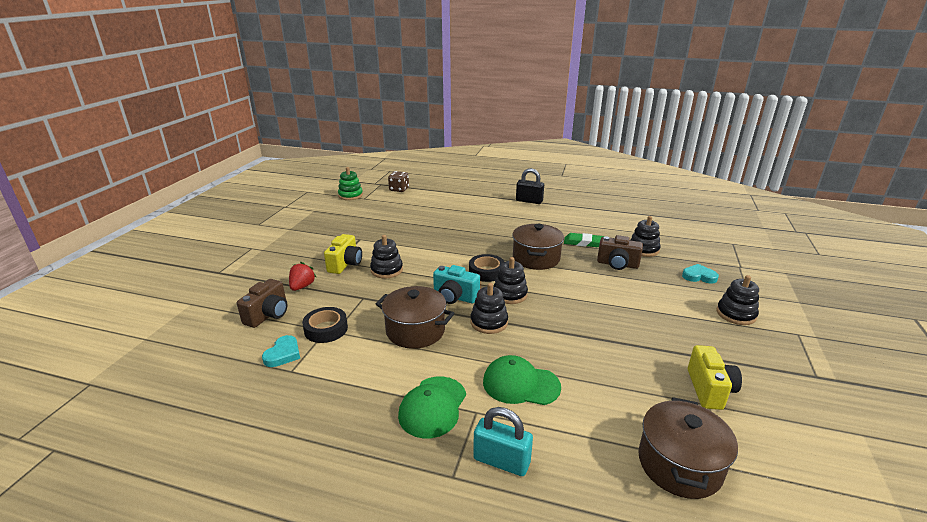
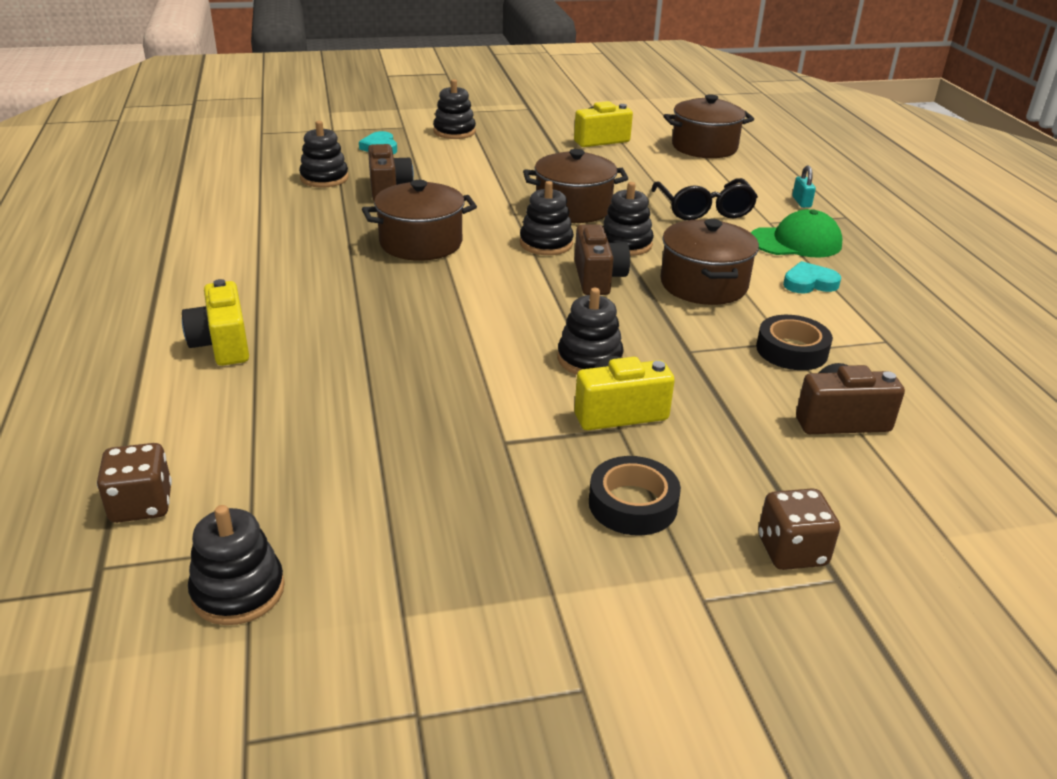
camera: 120 degrees left, 5 degrees up
(239, 269) = (791, 551): none -> brown dice
(283, 354) = (876, 361): turquoise heart -> turquoise heart (809, 283)
(302, 286) = (737, 427): red strawberry -> none
(350, 195) = (238, 591): green stacking toy -> black stacking toy
(455, 297) = (598, 278): turquoise camera -> brown camera
(475, 206) = (222, 344): none -> yellow camera
(486, 272) = (502, 271): black tape -> black tape (632, 504)
(501, 461) = (801, 202): turquoise padlock -> turquoise padlock, size x0.57
(520, 384) = (704, 209): green cap -> black glasses
(529, 201) = (156, 290): black padlock -> none
(556, 321) = (573, 208): none -> brown pot
(583, 243) = (333, 217): green eraser -> none

